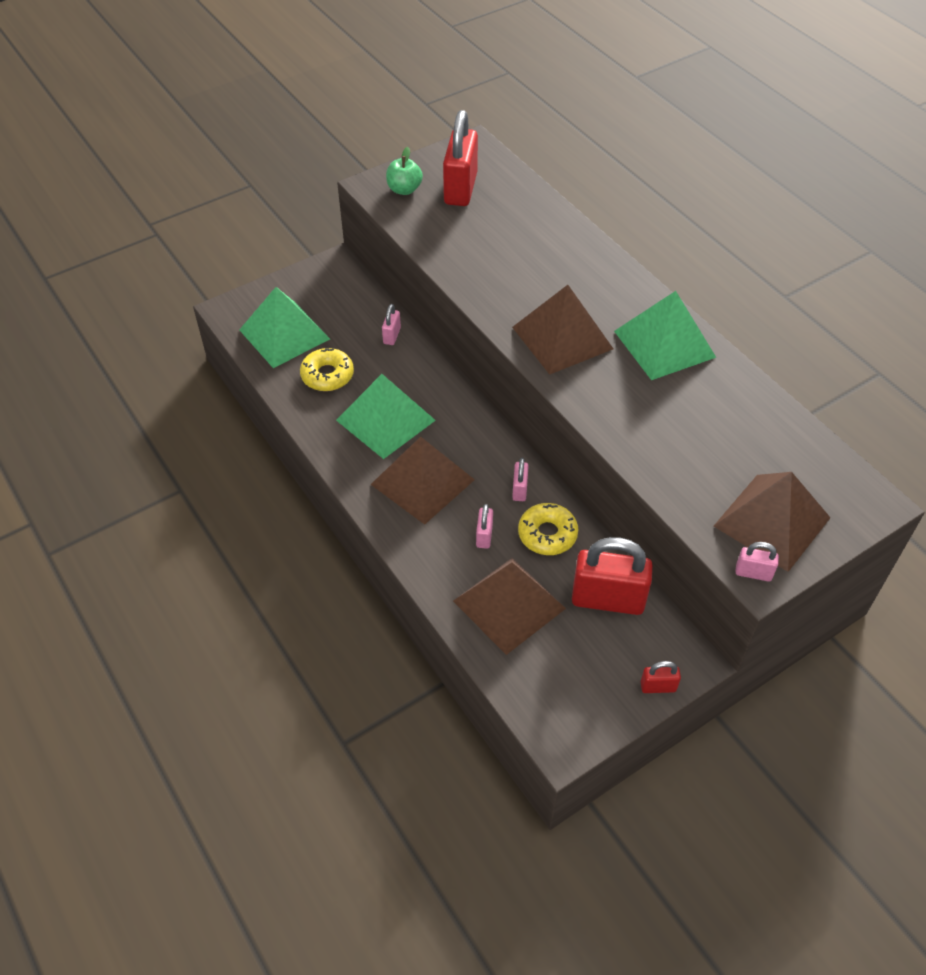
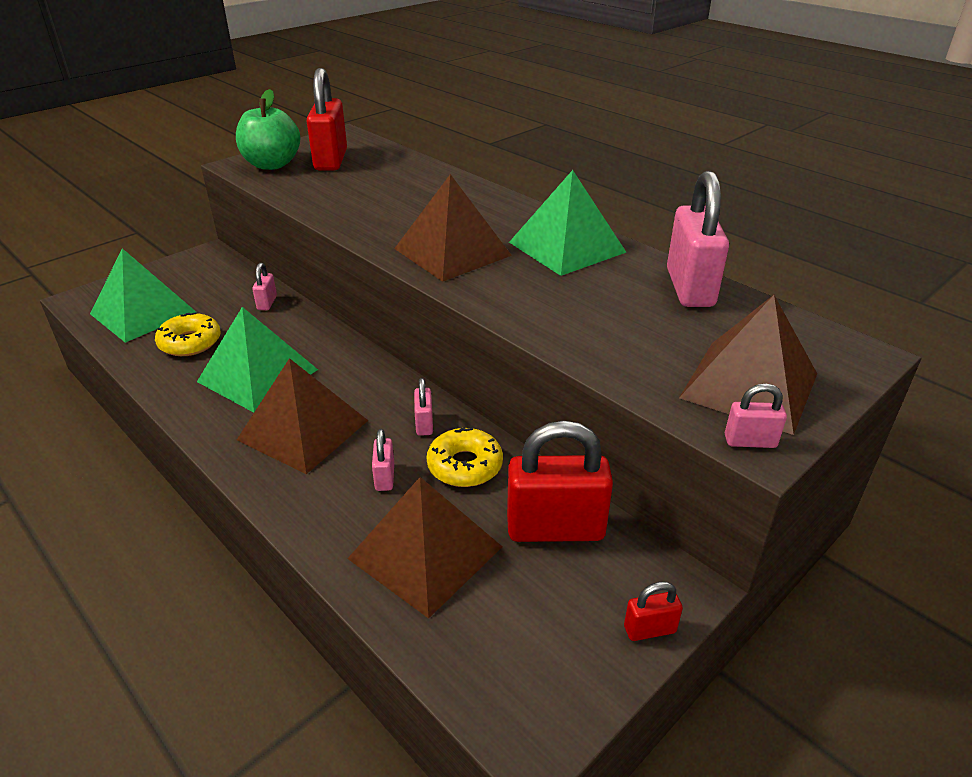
camera: 10 degrees left, 15 degrees down
(404, 189) = (272, 164): green apple -> green apple, size x1.63
(759, 409) = (689, 288): none -> pink padlock

